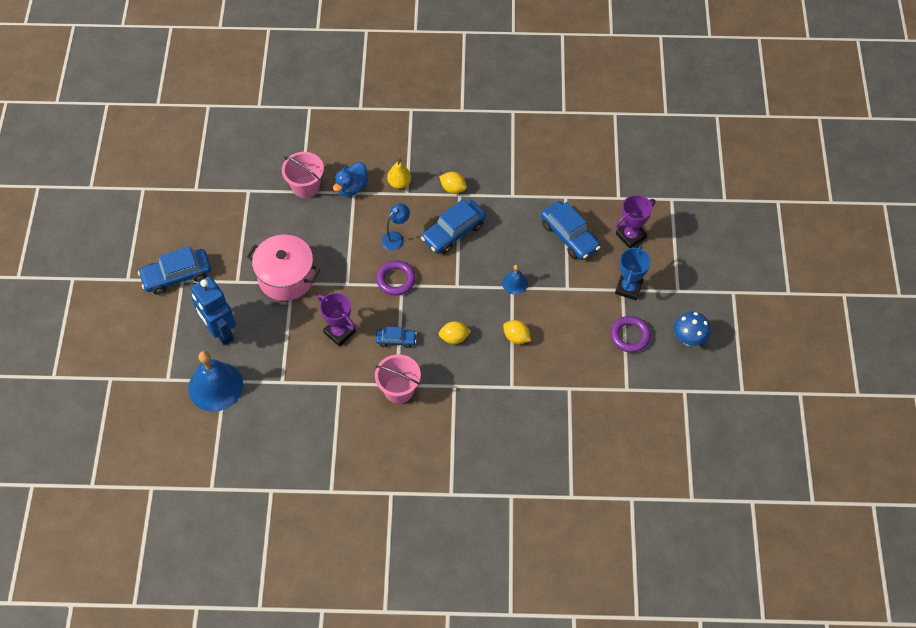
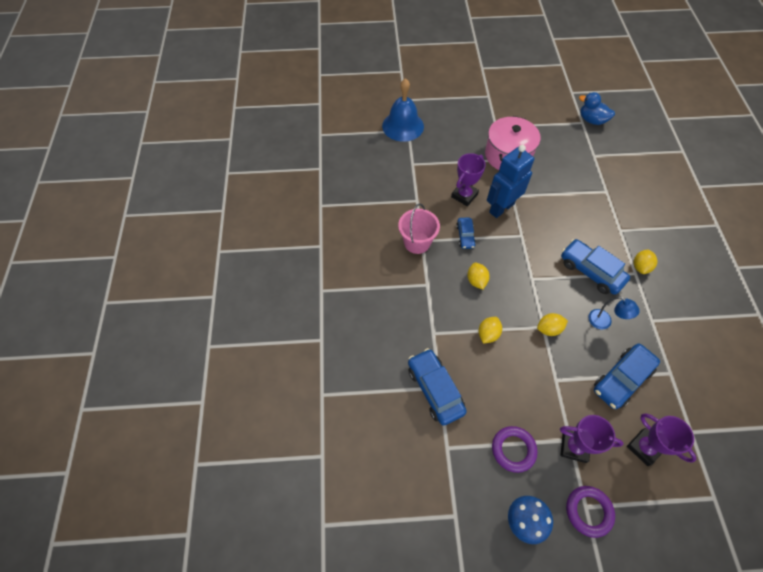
camera: 85 degrees right, 0 degrees up
(177, 276) = (491, 92): blue car -> blue car (435, 389)
(220, 332) = (449, 122): blue robot -> blue robot (501, 208)
(306, 187) = (600, 157): pink bucket -> none
(351, 187) = (611, 189): blue duck -> blue duck (592, 120)
(396, 238) = (569, 226): blue lamp -> blue lamp (604, 322)
(396, 280) = (526, 230): purple ring -> purple ring (588, 511)
(399, 183) = (629, 223): yellow pear -> none
(515, 283) = (549, 329): blue bell -> yellow lemon
(628, 288) = (574, 447): blue trophy -> purple trophy

